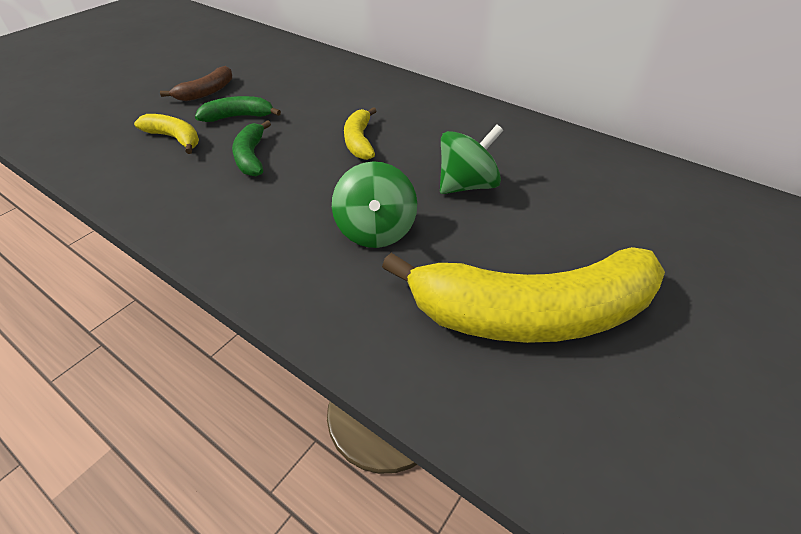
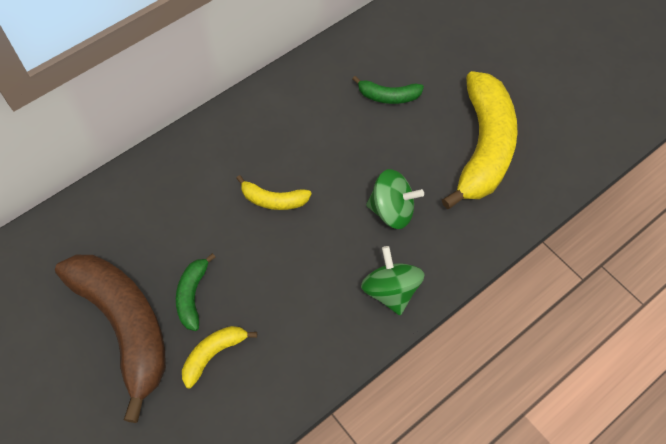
camera: 75 degrees left, 15 degrees up
(206, 92) = (125, 326): brown banana -> brown banana, size x2.20
(251, 157) = (269, 287): green banana -> green banana (388, 96)
(467, 185) = (357, 142): green spinning top -> green spinning top (390, 291)

